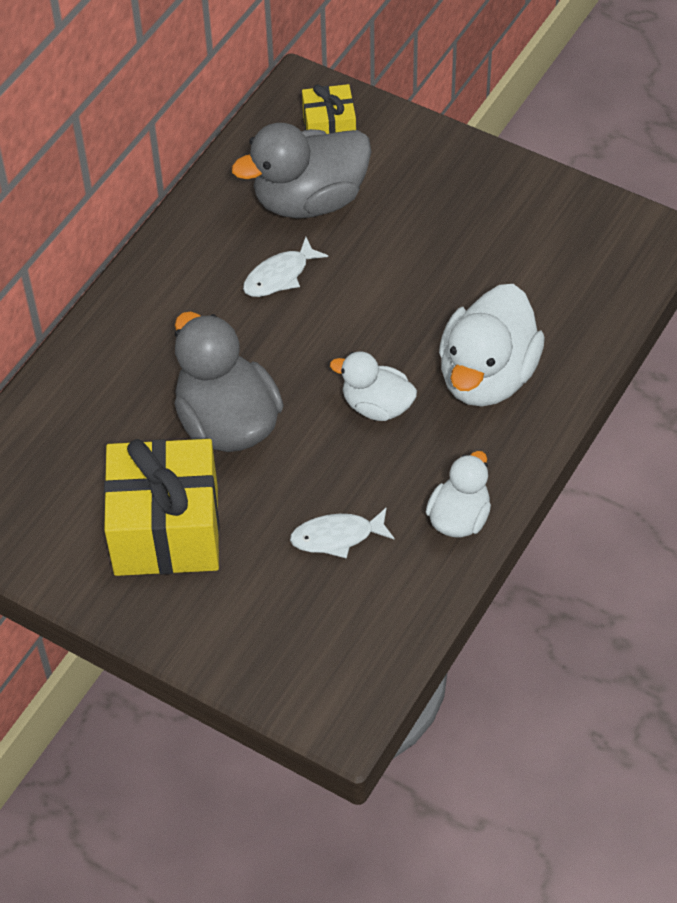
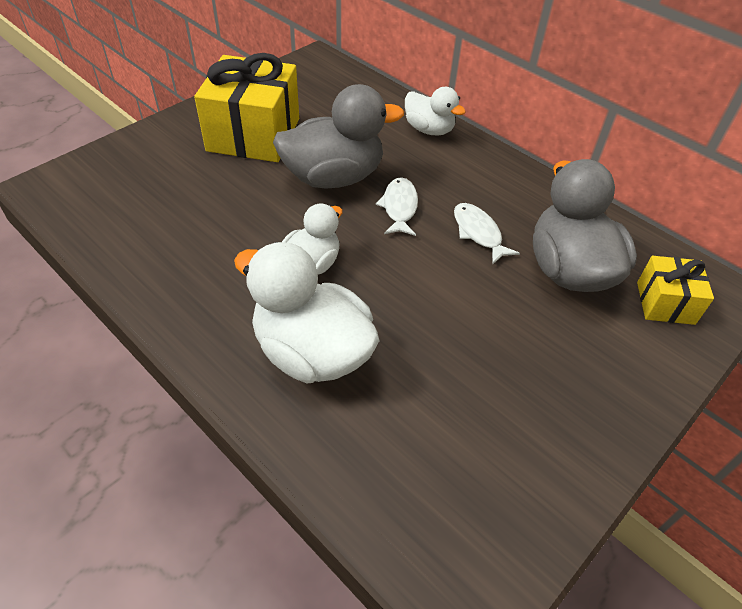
camera: 100 degrees right, 5 degrees down
(337, 537) = (195, 214): white fish -> white fish (399, 207)
(459, 518) = (166, 291): white duck -> white duck (429, 130)

